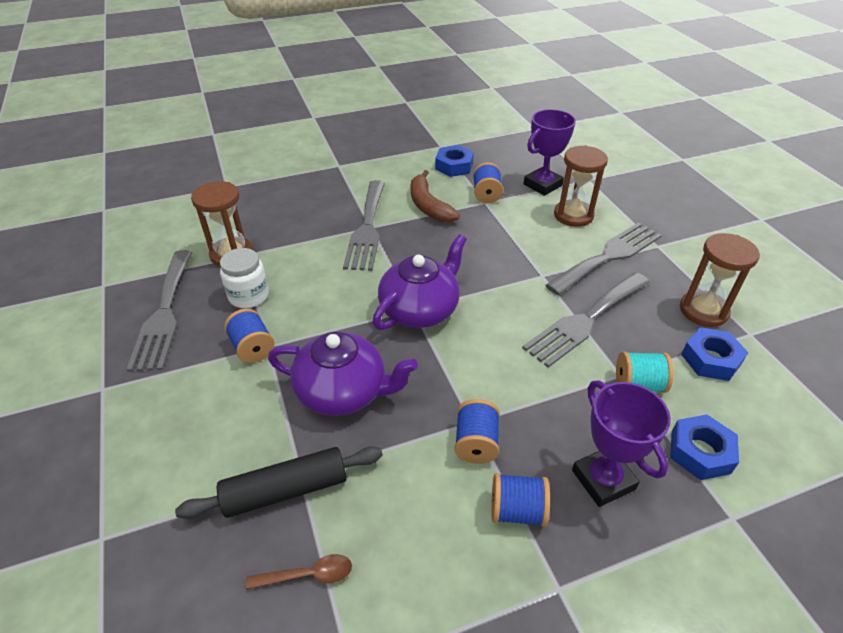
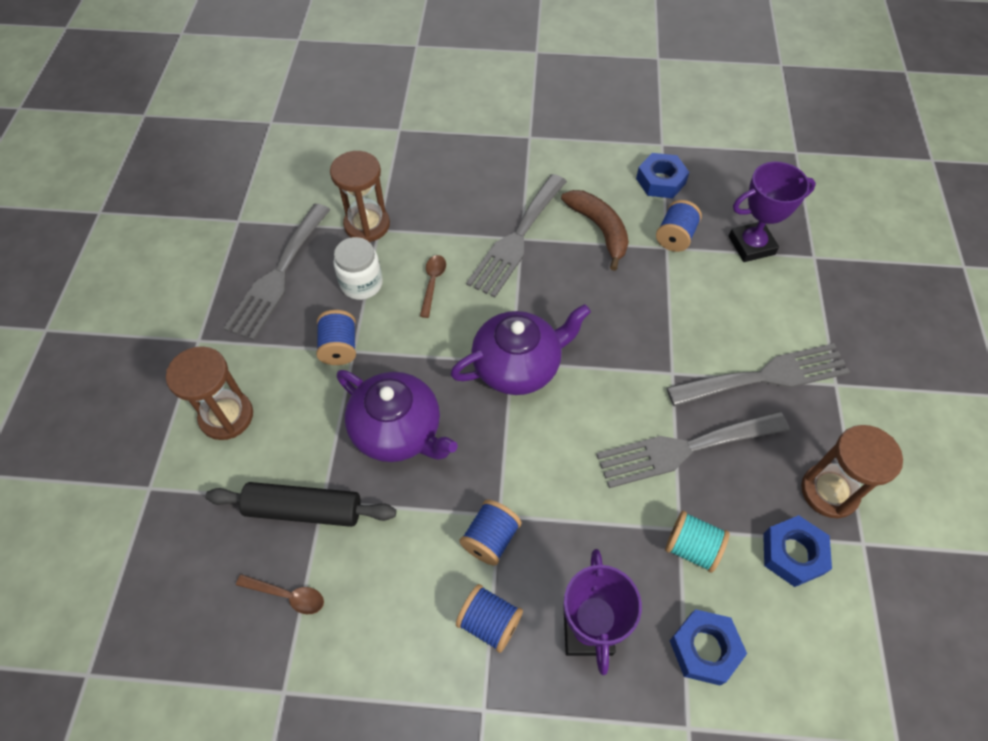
camera: 25 degrees right, 15 degrees up
(313, 276) = (432, 283): none -> brown spoon
(428, 205) = (599, 230): brown banana -> brown banana turned 150 degrees clockwise
(573, 215) = (760, 303): brown hourglass -> brown hourglass (226, 416)

